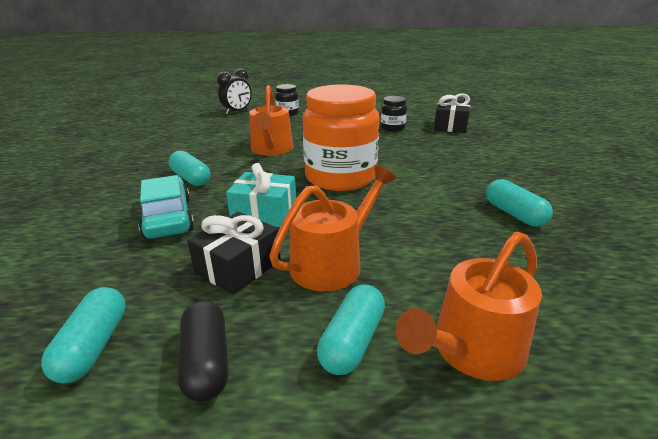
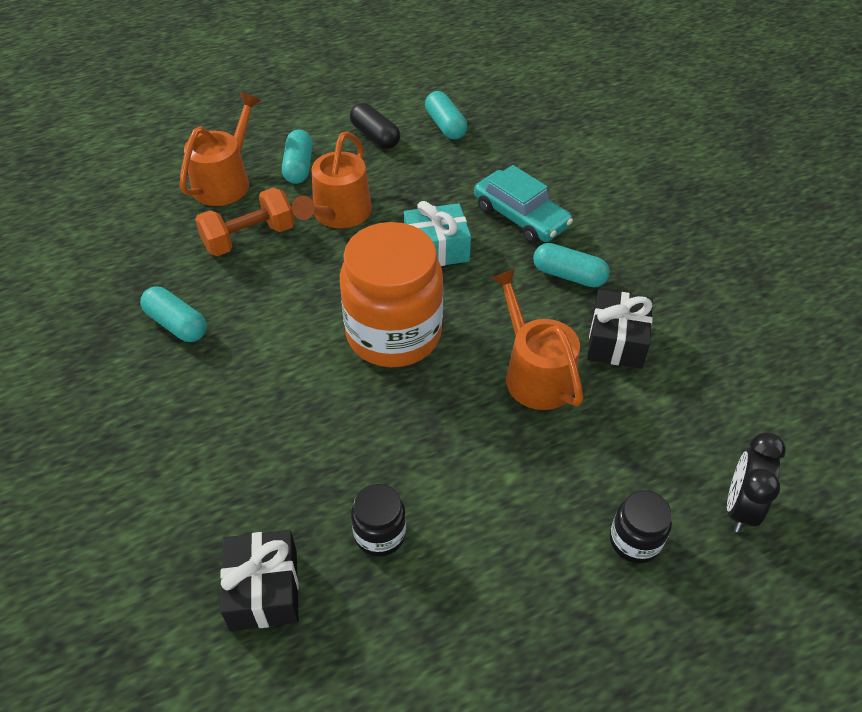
camera: 155 degrees right, 20 degrees up
(238, 267) = (409, 190): black gift -> black gift (616, 341)
(442, 264) = (249, 238): none -> orange dumbbell

